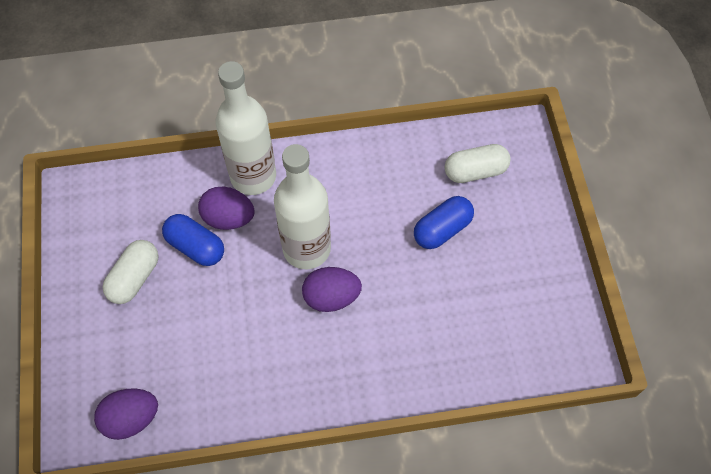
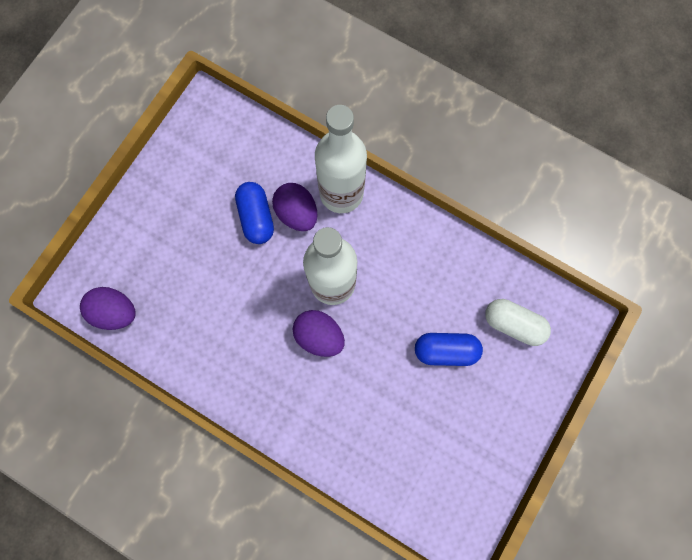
camera: 40 degrees right, 15 degrees up
(134, 278) = (197, 208): white capsule -> none

